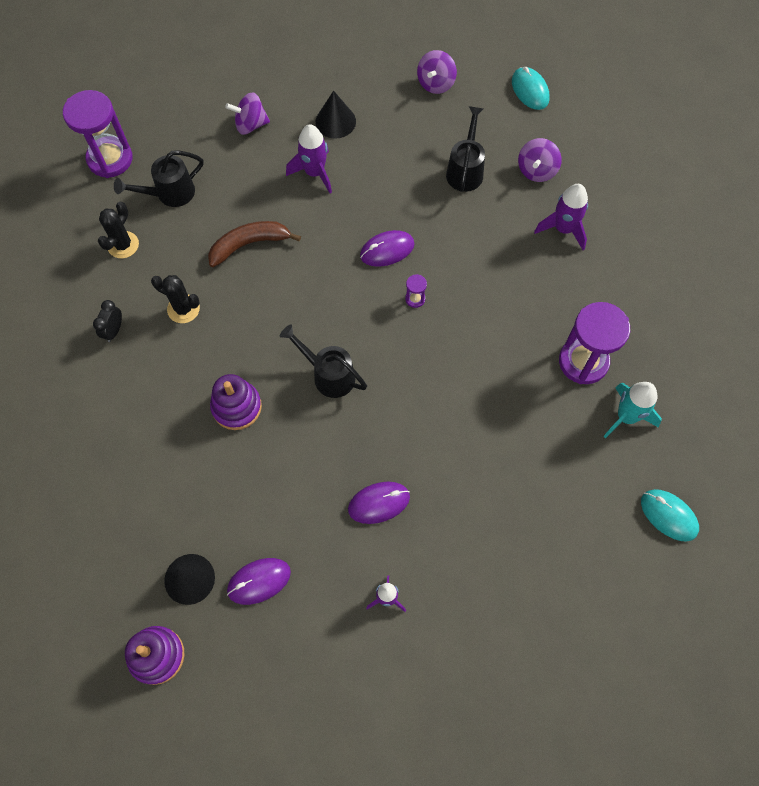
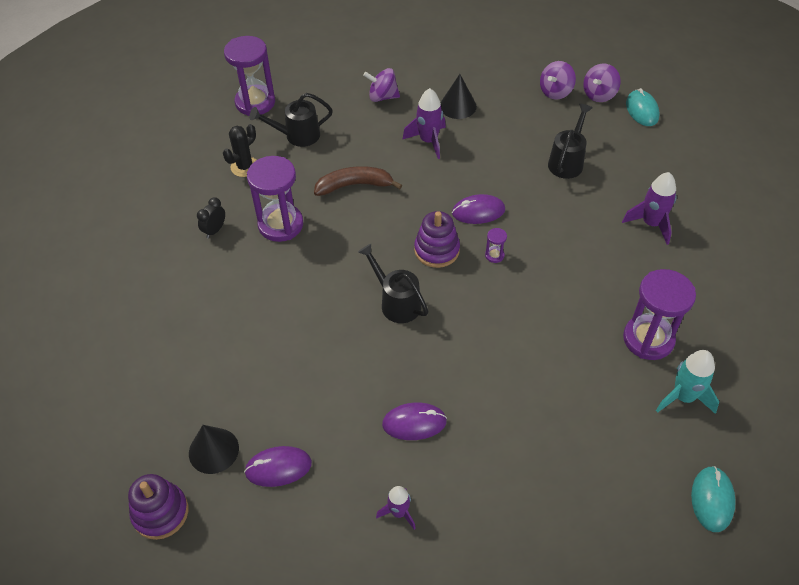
camera: 15 degrees right, 15 degrees down
(183, 309) = (280, 225): black cactus -> purple hourglass
(236, 407) = (303, 312): purple stacking toy -> purple stacking toy (436, 250)
(536, 170) = (635, 173): purple spinning top -> purple spinning top (599, 94)
(668, 515) = (712, 499): turquoise mouse -> turquoise mouse turned 45 degrees clockwise

